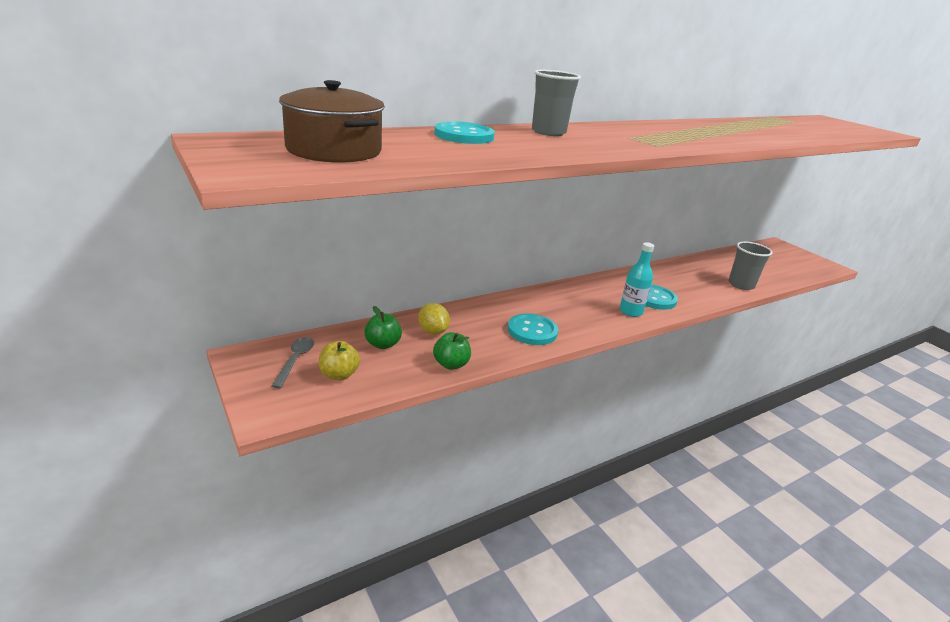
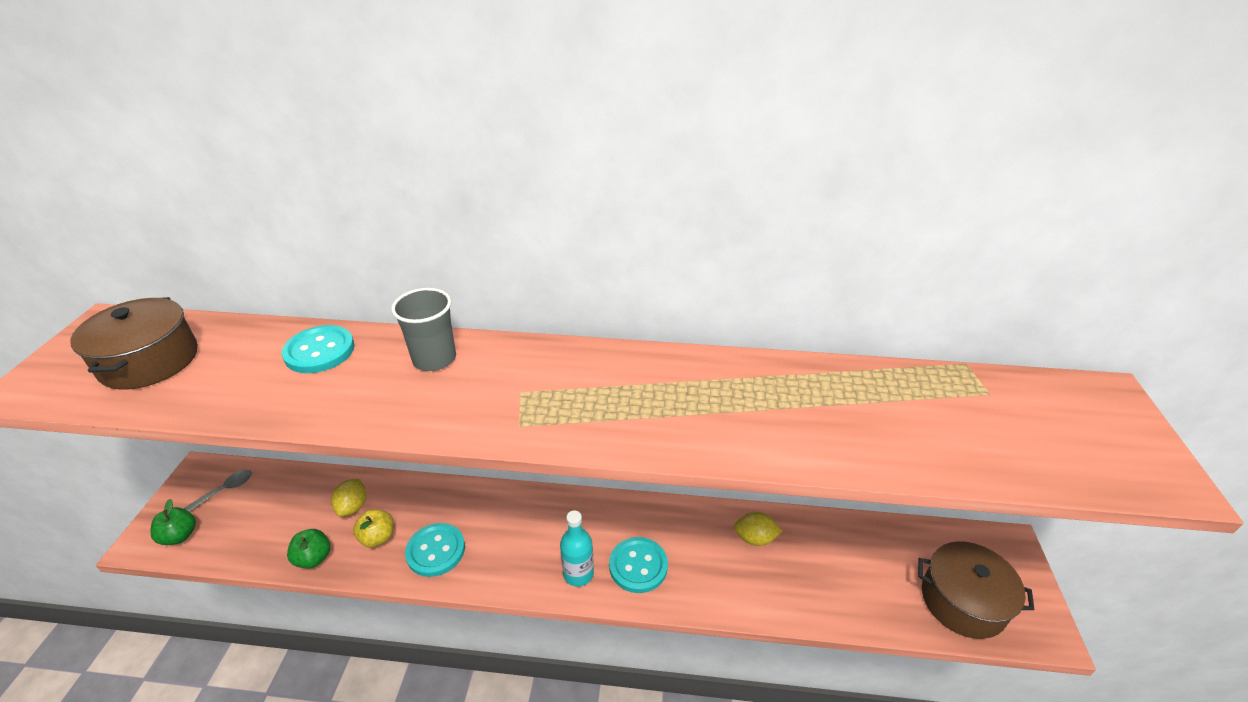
camera: 40 degrees right, 10 degrees up
(339, 375) = (227, 525): yellow apple -> yellow apple (378, 537)
(383, 344) = (297, 504): green apple -> green apple (180, 536)
(687, 271) = (755, 538): none -> yellow lemon
(741, 285) = (805, 598): grey cup -> none
(792, 266) = (963, 601): none -> brown pot

